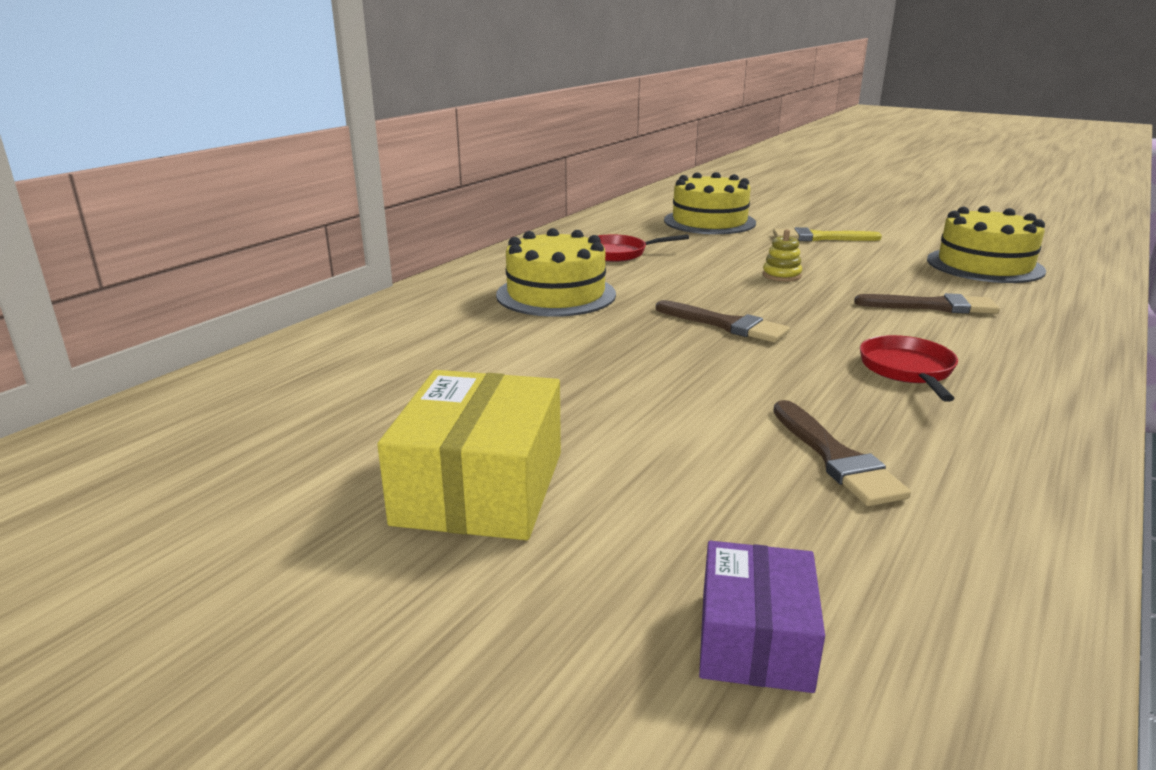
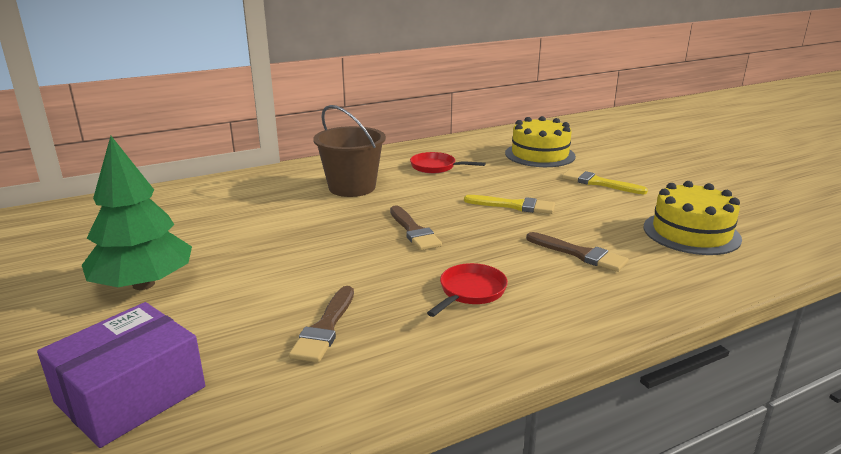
camera: 30 degrees right, 0 degrees up
(480, 487) = (144, 284): yellow box -> green tree
(556, 294) = (352, 187): yellow cake -> brown bucket
(754, 640) = (131, 394): purple box -> purple box, size x1.66
(781, 275) = (514, 206): yellow stacking toy -> yellow brush

